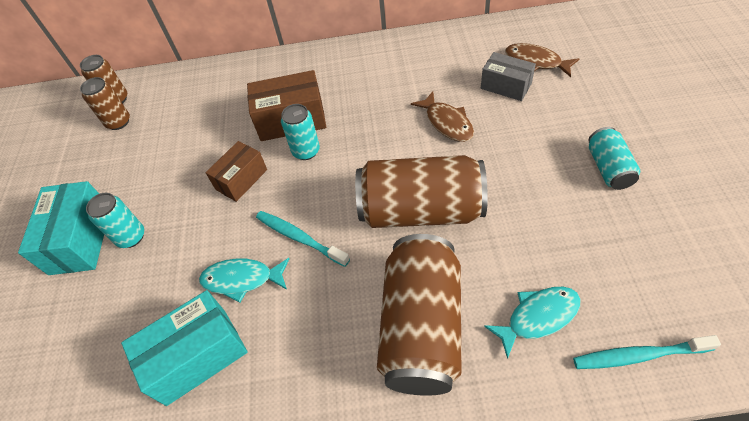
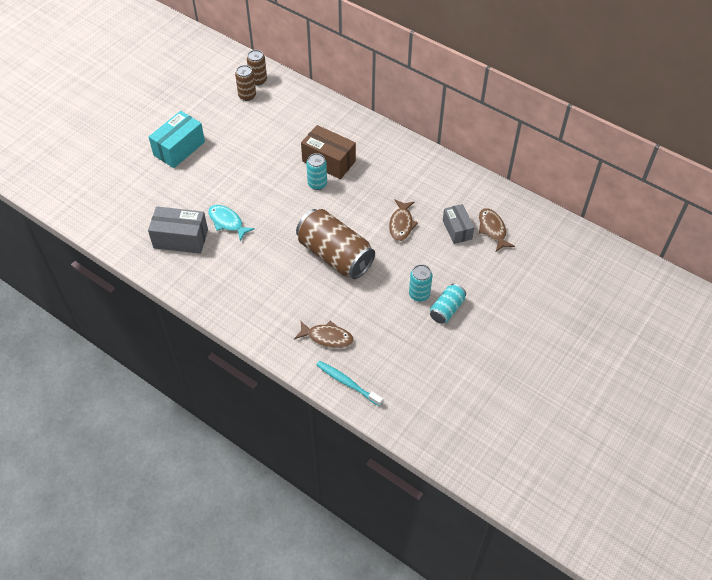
camera: 35 degrees right, 0 degrees up
(131, 237) = (200, 164): turquoise can -> turquoise can (419, 294)
(197, 356) = (180, 239): turquoise box -> grey box
(241, 179) = (273, 174): brown box -> none
(299, 238) = (269, 224): turquoise toothbrush -> none
(421, 327) = (276, 301): brown can -> none
(538, 317) = (327, 337): turquoise fish -> brown fish

